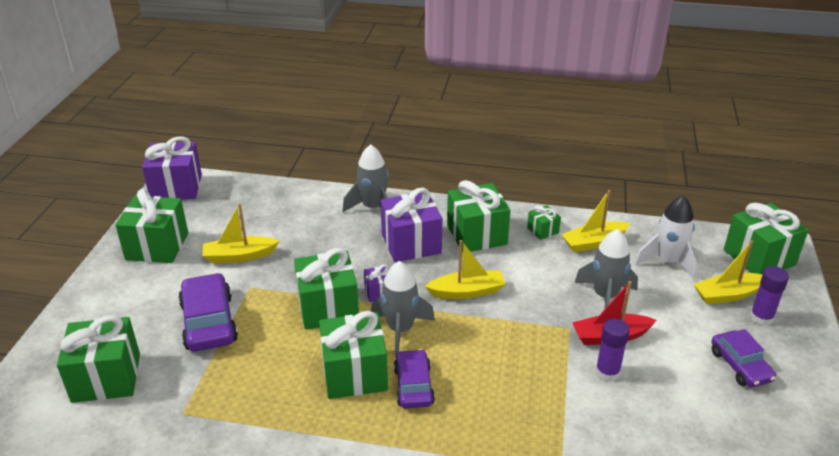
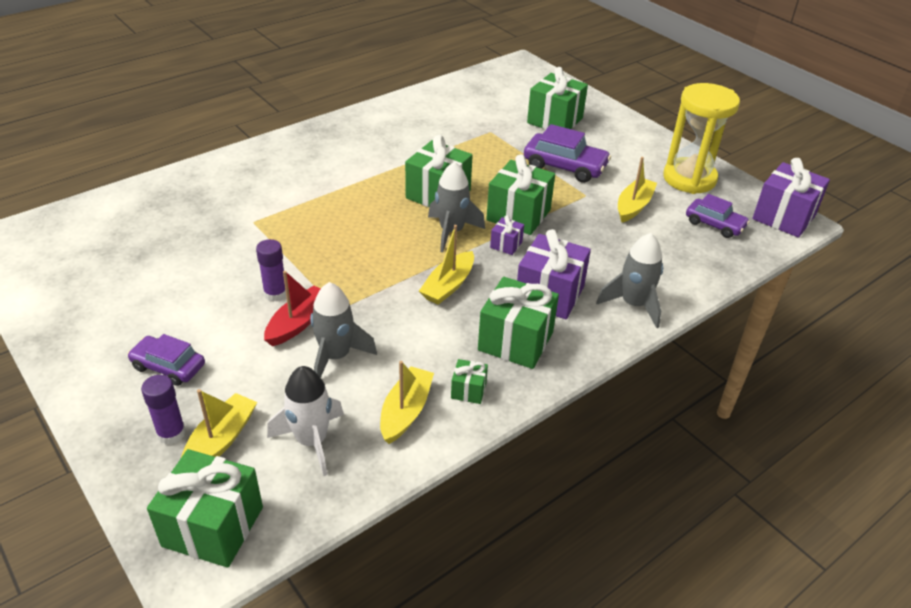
camera: 130 degrees right, 5 degrees up
(157, 246) = (689, 179): green gift -> yellow hourglass
(413, 386) = (394, 209): purple car -> purple car (714, 224)

